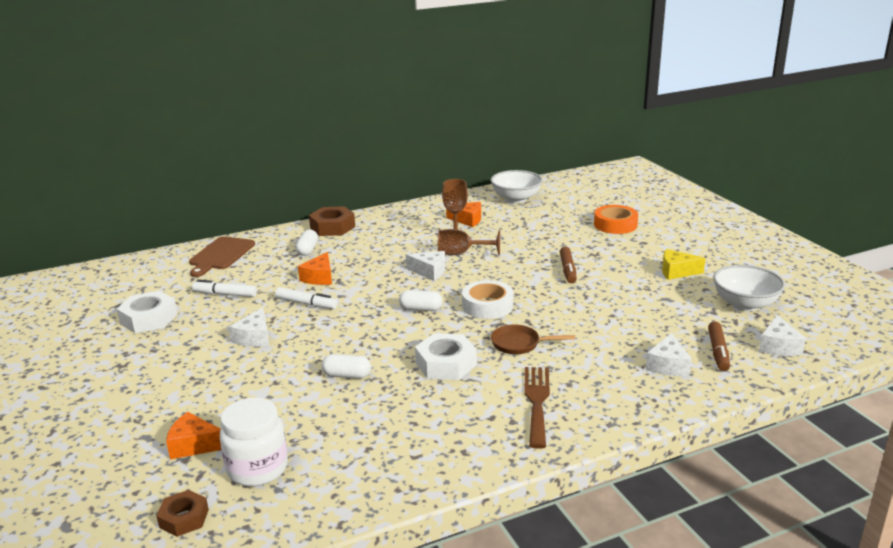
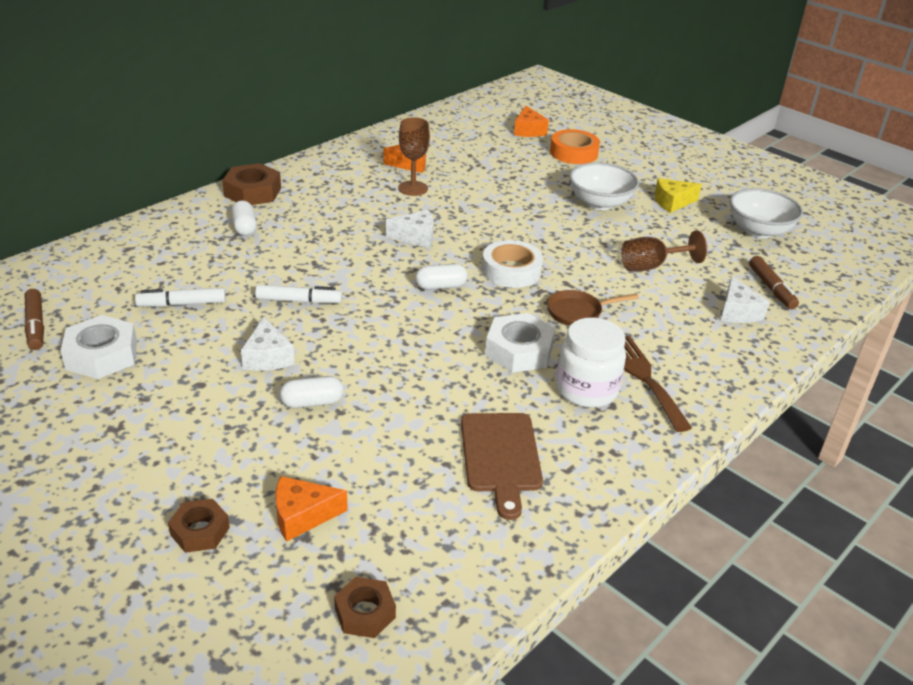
camera: 25 degrees left, 10 degrees up
(121, 440) = (200, 531): none -> brown nut
(221, 255) = (132, 249): brown cutting board -> brown cutting board (501, 457)
(257, 468) = (404, 527): white jar -> white jar (586, 390)
(319, 277) = (288, 263): orange cheese -> orange cheese (528, 130)
(347, 375) = (419, 386): white capsule -> white capsule (312, 402)
(461, 253) = (434, 209): brown goblet -> brown goblet (651, 266)
(516, 199) = (445, 131): white bowl -> white bowl (600, 203)
(568, 270) = (564, 214): brown marker -> brown marker (36, 325)
(778, 346) = (818, 273): white cheese -> none

